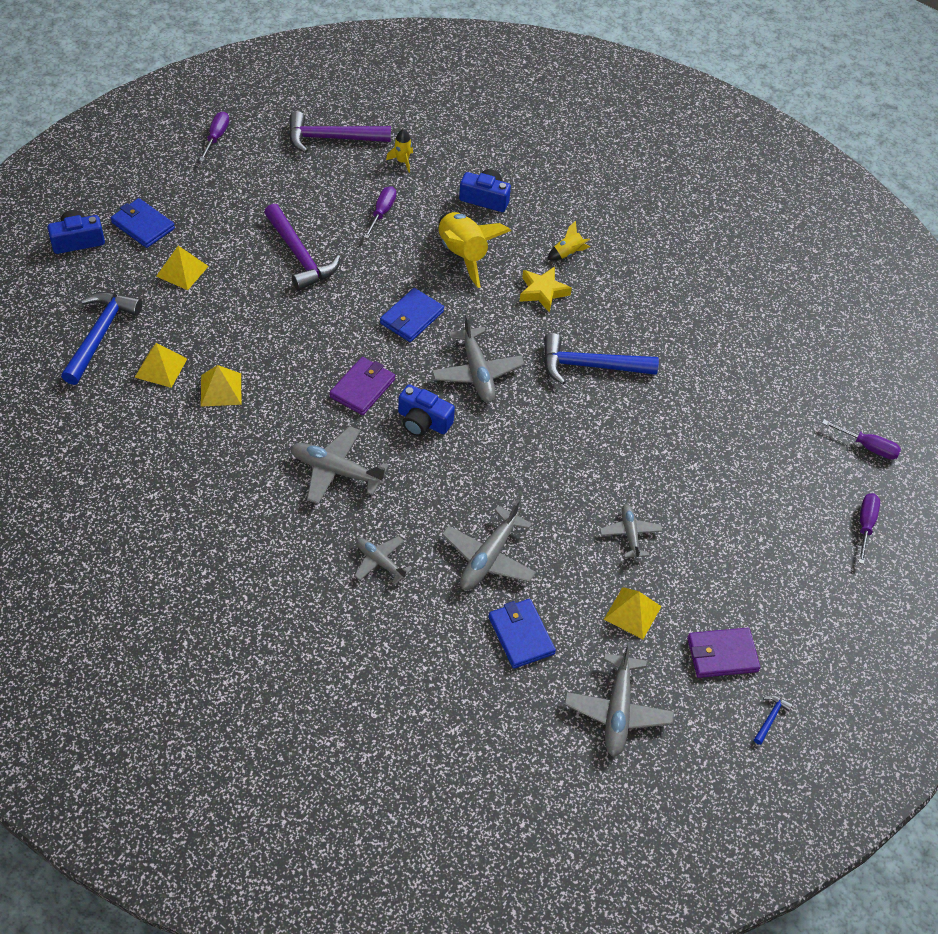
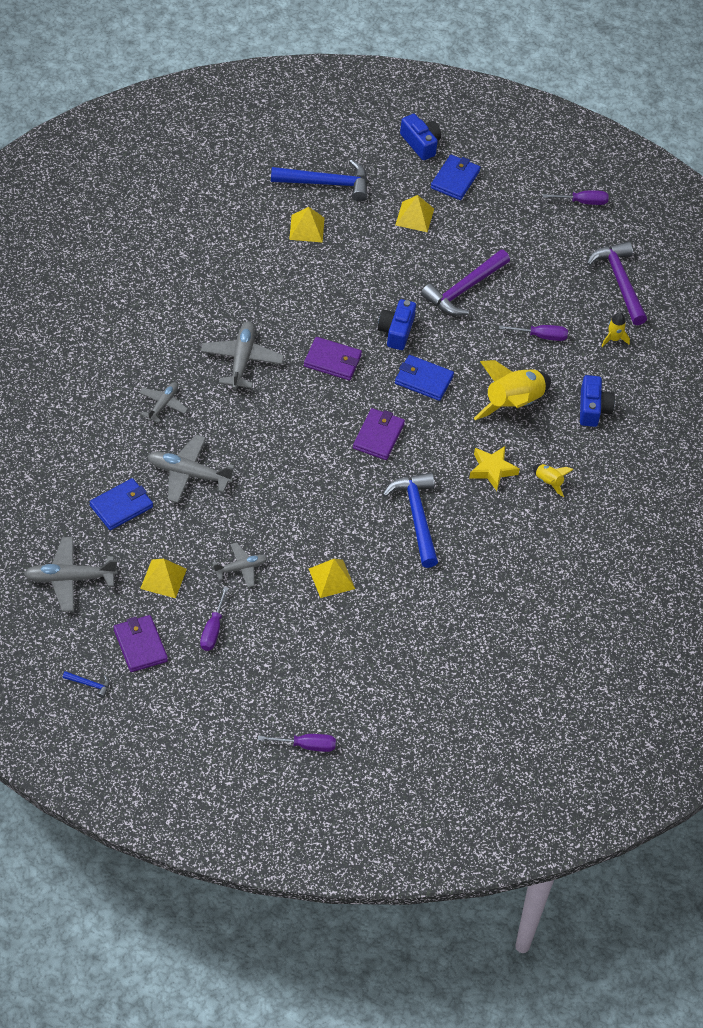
camera: 75 degrees right, 0 degrees up
(221, 389) = (298, 270): yellow pyramid -> yellow pyramid (331, 578)
(423, 421) = (312, 408): blue camera -> blue camera (396, 331)
(477, 373) = (378, 436): grey plane -> purple wallet
(867, 447) = (398, 744): purple screwdriver -> purple screwdriver (213, 629)

